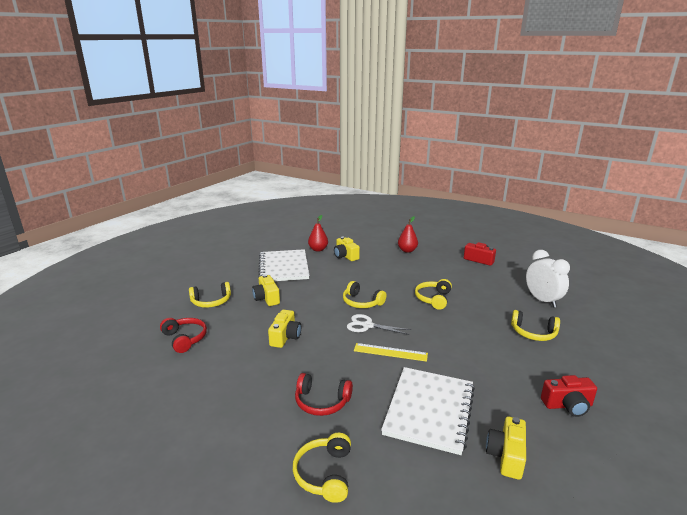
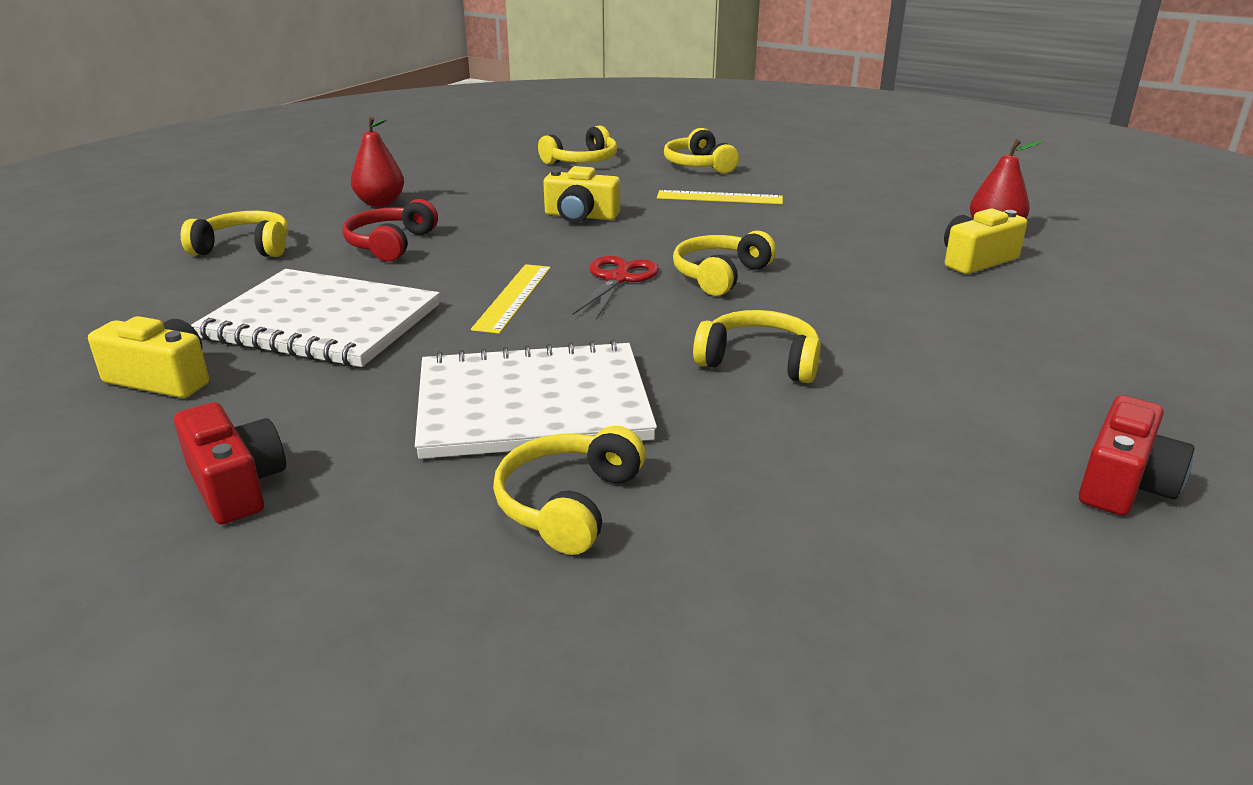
camera: 90 degrees right, 5 degrees up
(185, 339) = (582, 161): red headphones -> yellow headphones
(266, 298) = (719, 198): yellow camera -> yellow ruler
(283, 267) = (866, 204): white notebook -> white notebook (533, 405)
(367, 325) = (617, 279): white scissors -> red scissors
(407, 250) = (1092, 345): red pear -> red pear (380, 203)
(542, 300) = (802, 580): white clock -> none
(567, 405) = (236, 485): red camera -> red camera turned 150 degrees clockwise

